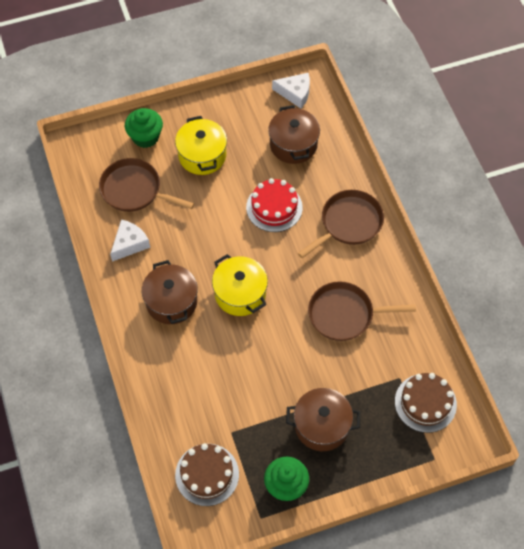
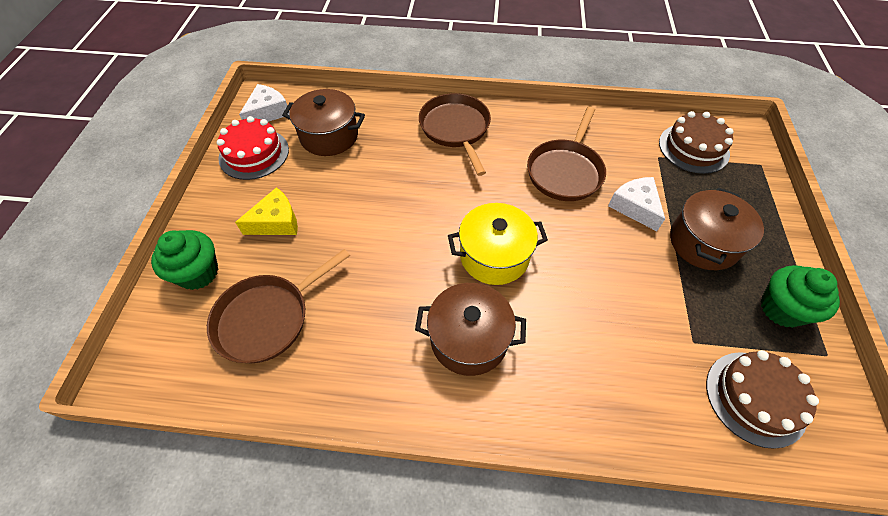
camera: 65 degrees left, 5 degrees down
(129, 244) = (348, 358): white cheese -> white cheese (635, 207)
(202, 155) = (276, 222): yellow pot -> yellow cheese
(274, 207) = (396, 181): red cake -> red cake (254, 154)

